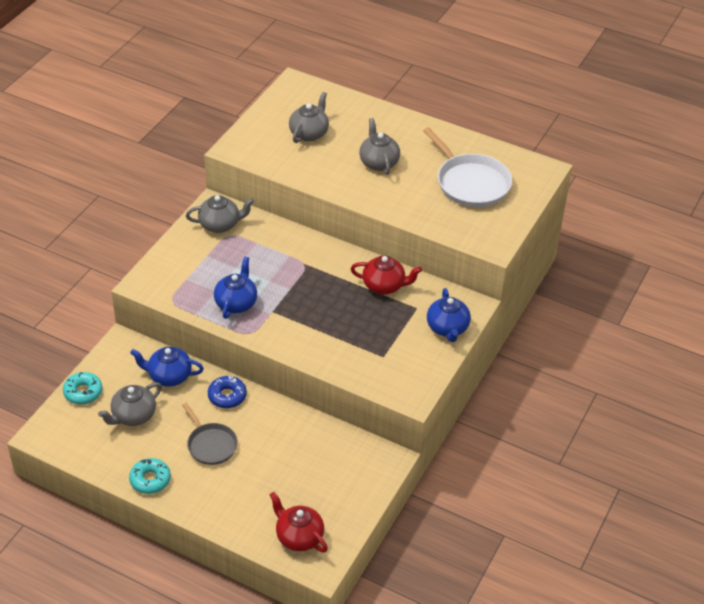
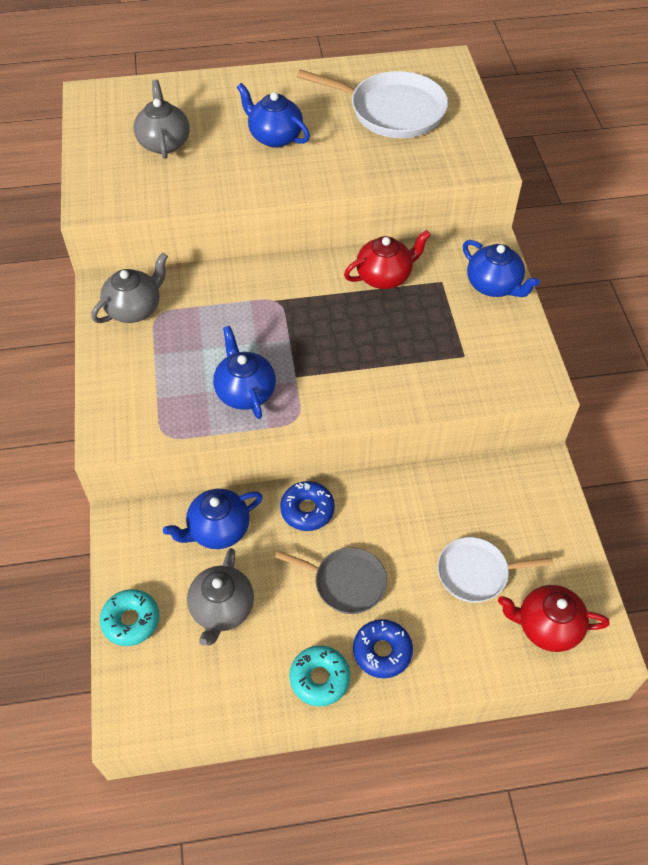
camera: 35 degrees left, 10 degrees up
(195, 489) = (382, 651): none -> blue donut
(288, 486) = (476, 572): none -> white pan
(378, 162) = (275, 137): grey teapot -> blue teapot

